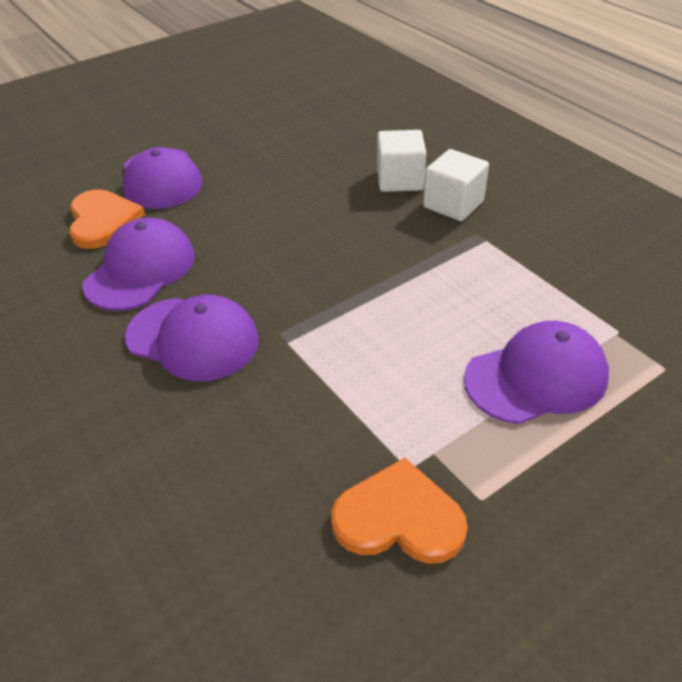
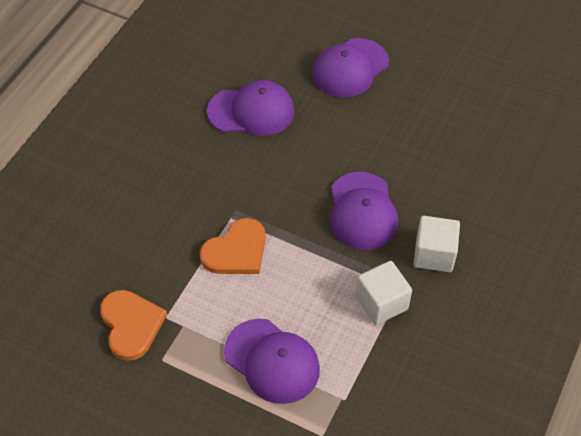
camera: 60 degrees right, 10 degrees up
(102, 221) = (285, 64): orange heart -> orange heart (236, 251)
(193, 339) = (208, 170): purple cap -> purple cap (362, 211)
(400, 180) = (444, 208): white cube -> white cube (381, 303)

